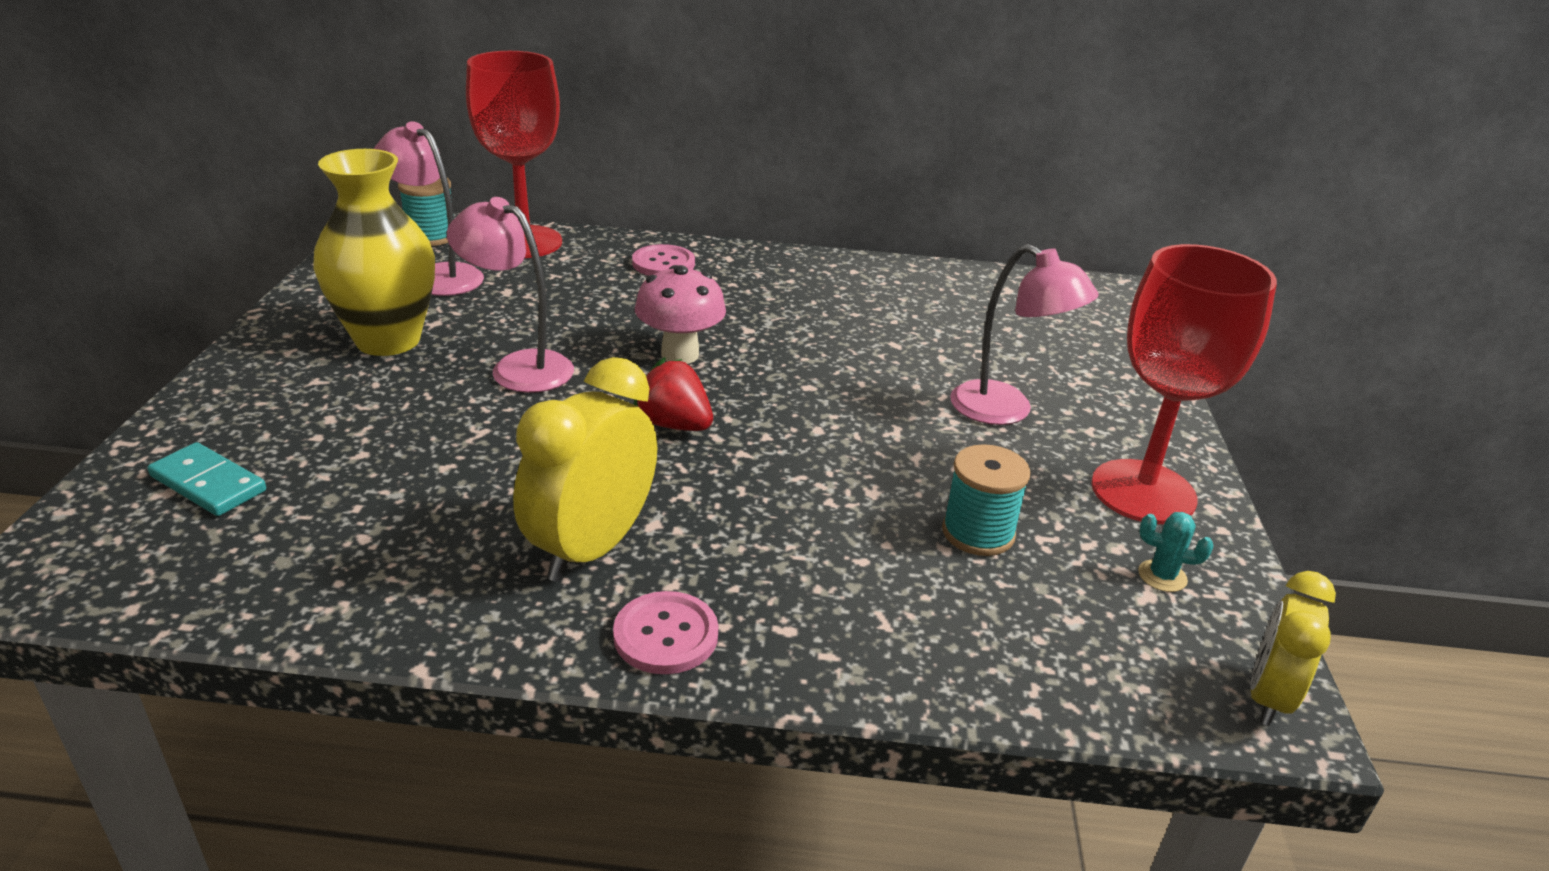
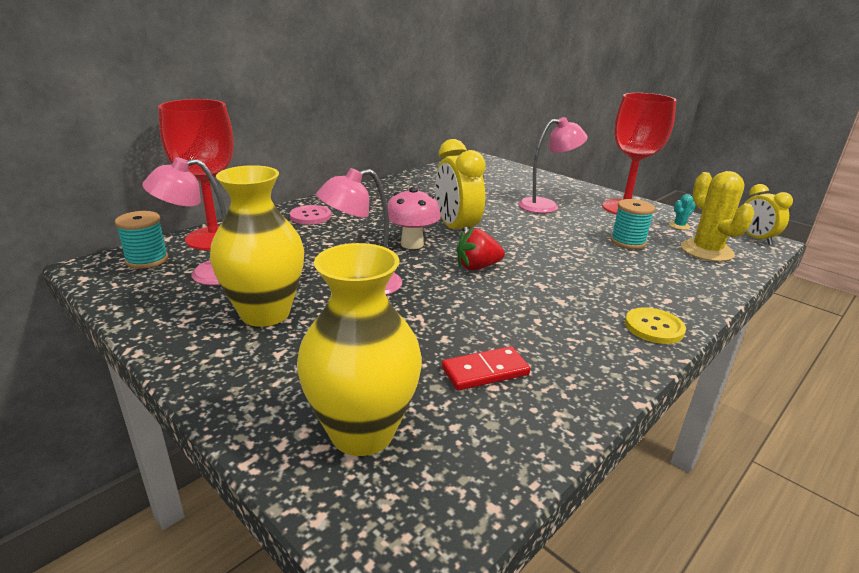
camera: 50 degrees left, 5 degrees down
(208, 483) = (362, 432): turquoise domino -> yellow vase
(393, 520) = (485, 371): none -> red domino
(591, 548) = (567, 322): yellow clock -> yellow clock (456, 229)
(666, 635) = (654, 327): pink button -> yellow button
(1081, 636) = (706, 251): none -> yellow cactus

